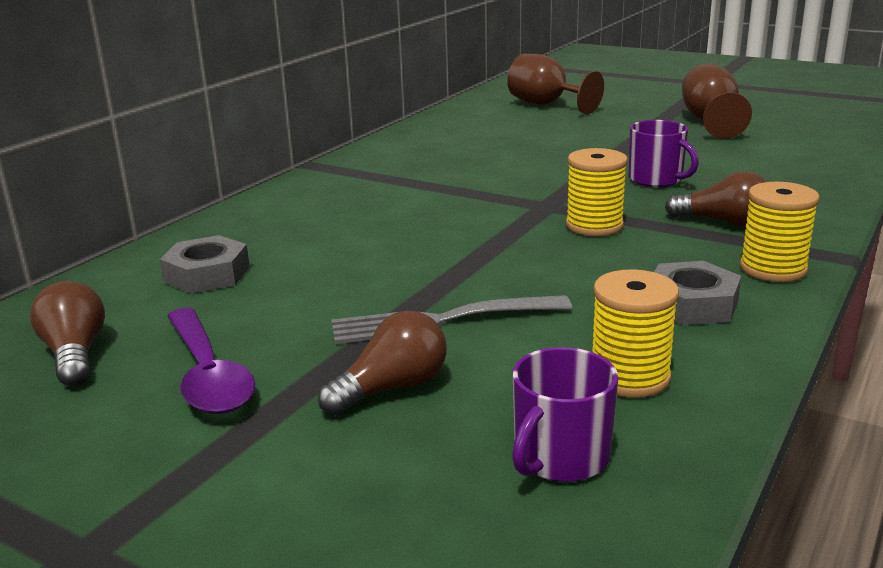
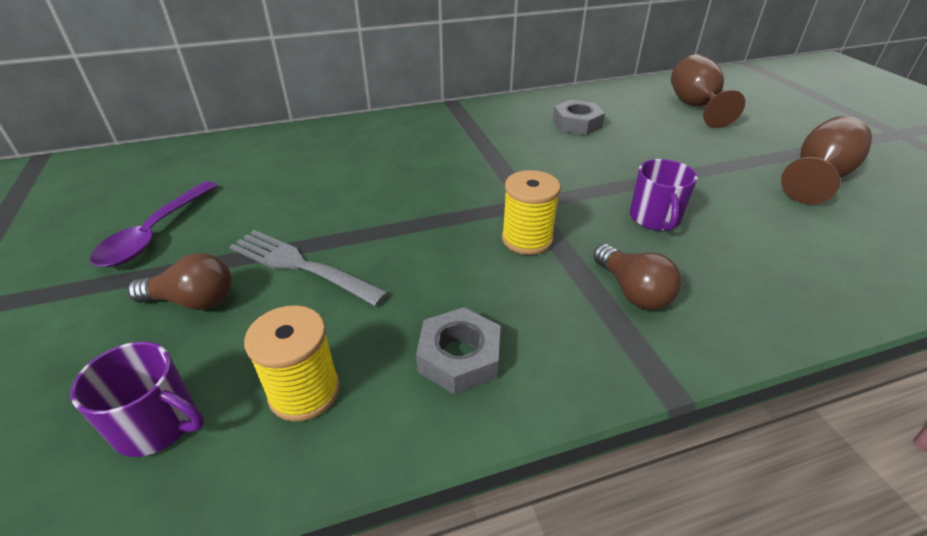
camera: 40 degrees right, 15 degrees up
(75, 354) = (143, 186): brown light bulb -> none
(207, 274) = (269, 163): grey nut -> grey nut (577, 124)
(560, 457) = (158, 424): purple mug -> purple mug turned 150 degrees counterclockwise
(773, 269) = (584, 365): yellow spool -> none

